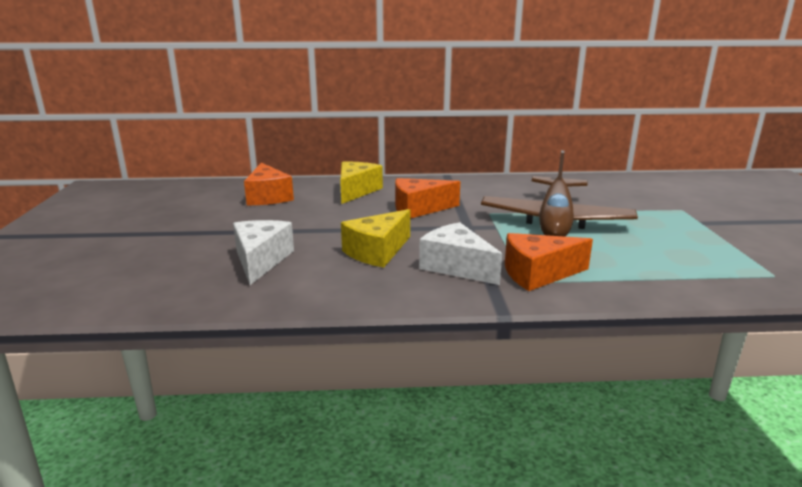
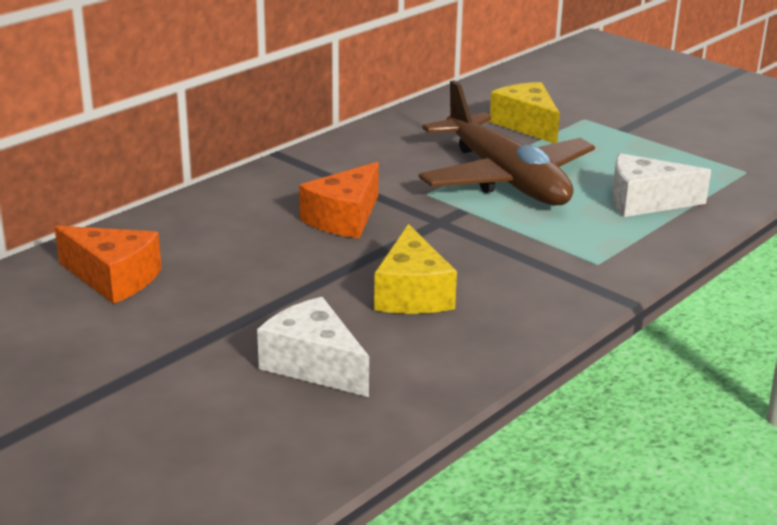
camera: 45 degrees left, 5 degrees up
(356, 191) = (215, 221): yellow cheese -> yellow cheese (527, 125)
(456, 266) = (516, 275): white cheese -> white cheese (645, 202)
(538, 274) = (593, 250): orange cheese -> none

